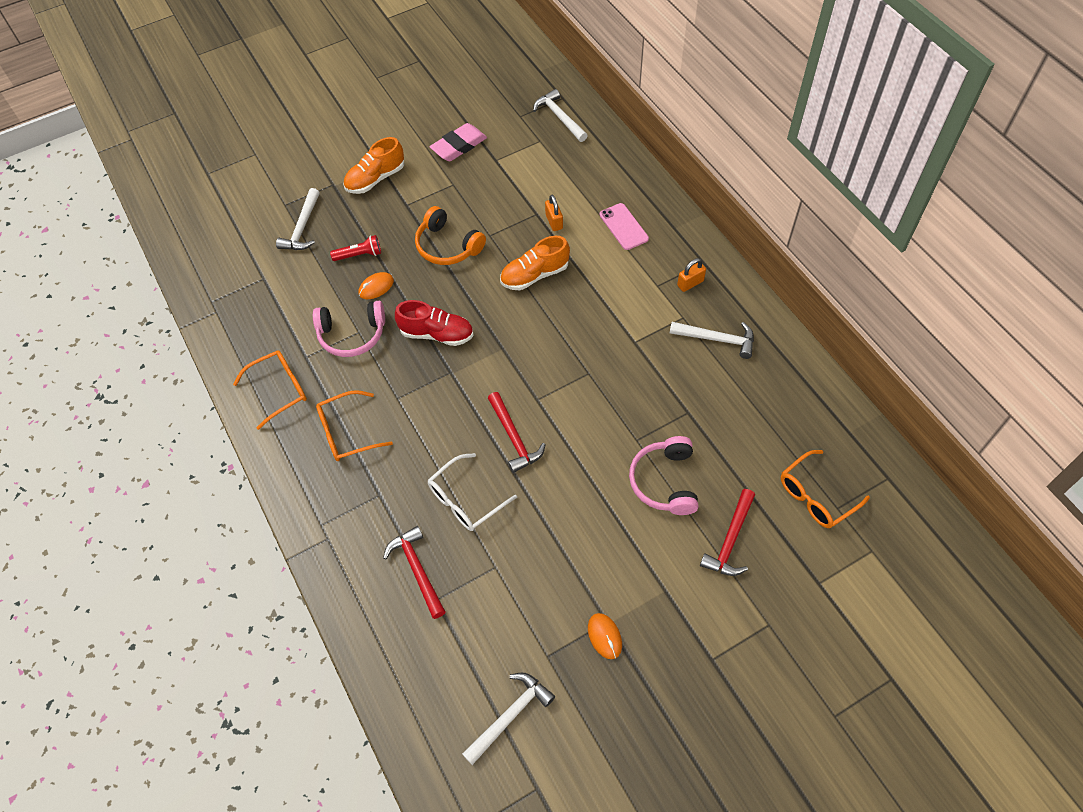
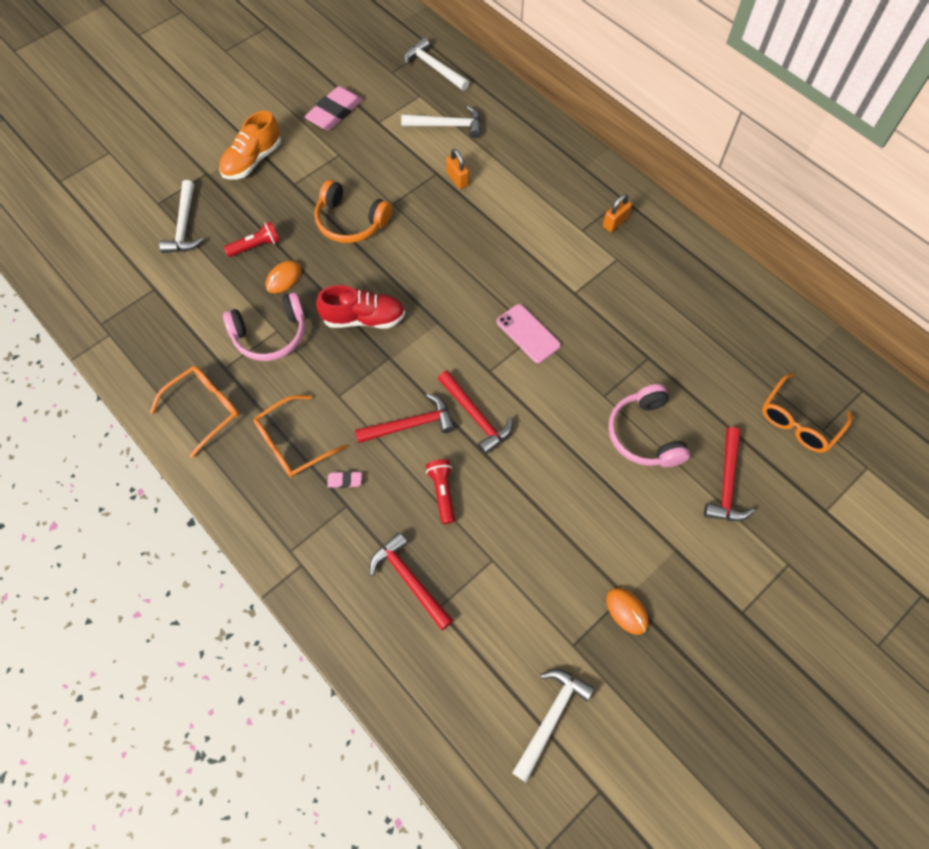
camera: 15 degrees left, 5 degrees up
(383, 473) = (344, 480): none -> pink eraser
(454, 435) = (410, 425): none -> red hammer
(466, 499) = (442, 492): white glasses -> red flashlight
(534, 275) = (452, 238): orange shoe -> none
(623, 227) = (531, 173): pink phone -> pink phone (528, 333)
(717, 339) = (658, 276): white hammer -> white hammer (447, 125)

